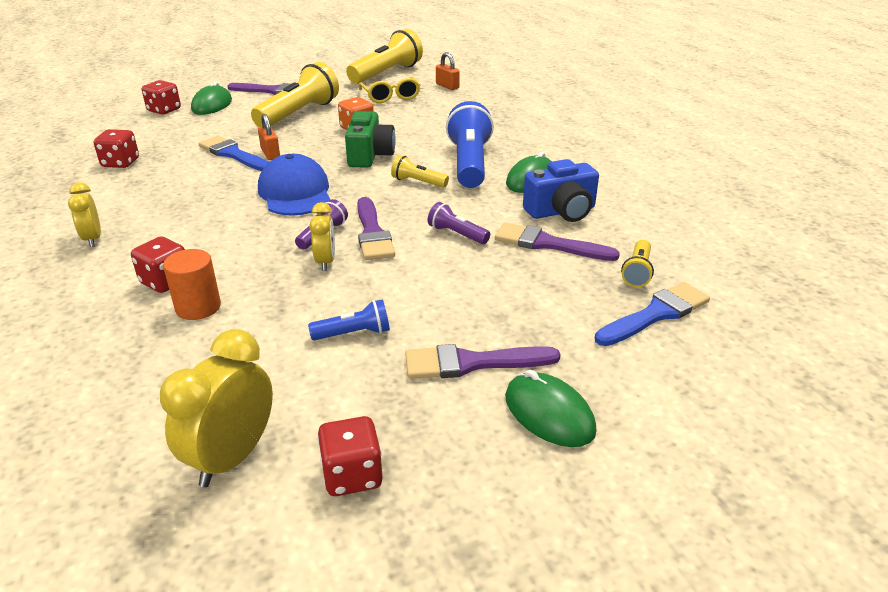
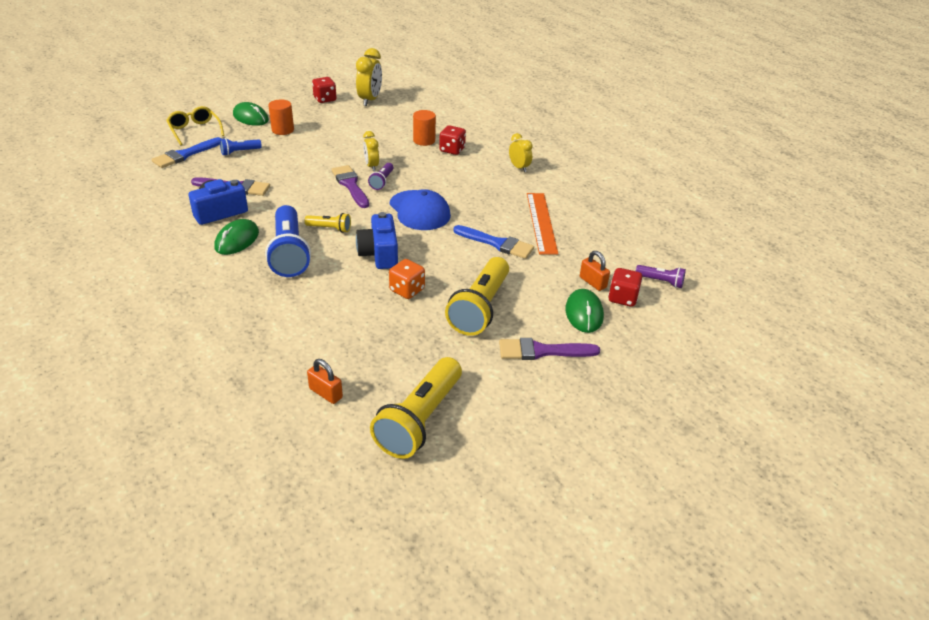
camera: 165 degrees right, 5 degrees up
(120, 163) = (576, 225): red dice -> none
(157, 169) = (541, 222): none -> orange ruler
(270, 154) = (466, 247): orange padlock -> orange padlock (592, 282)
(354, 333) = (341, 136): blue flashlight -> blue flashlight (240, 152)
(369, 155) = (379, 254): green camera -> blue camera
(391, 97) = (393, 356): yellow glasses -> yellow glasses (195, 130)
(457, 234) = (295, 189): purple flashlight -> purple flashlight (660, 281)
(472, 363) = (283, 130): purple brush -> orange cylinder
(637, 272) = (184, 175): yellow flashlight -> none

